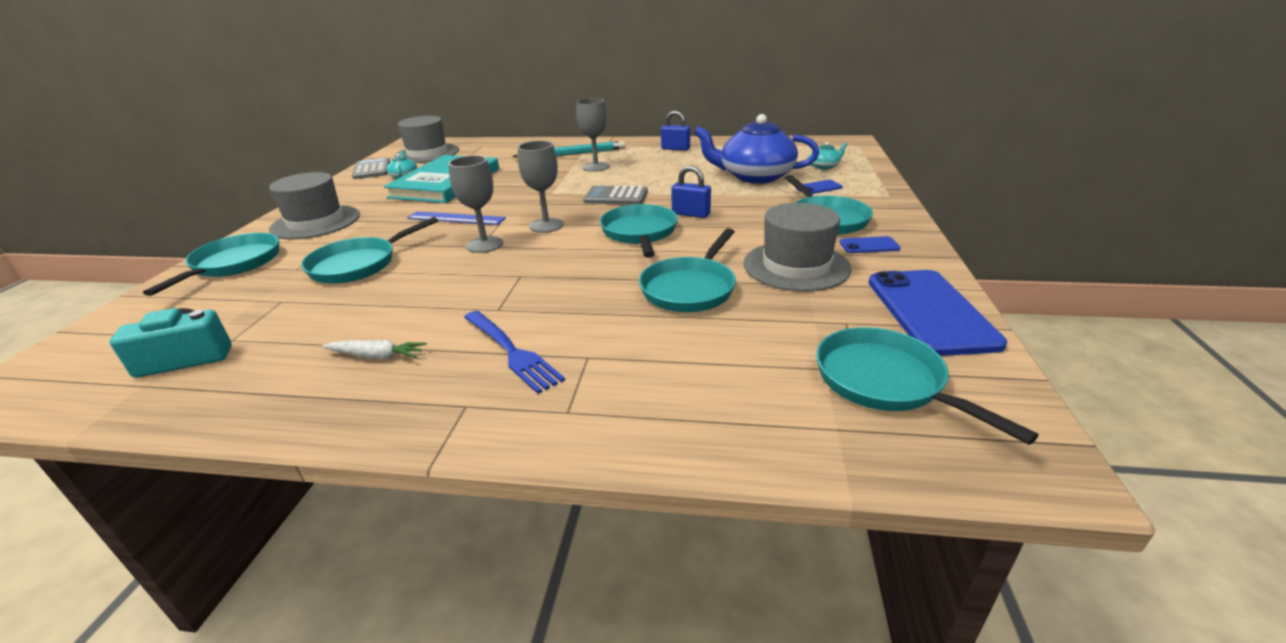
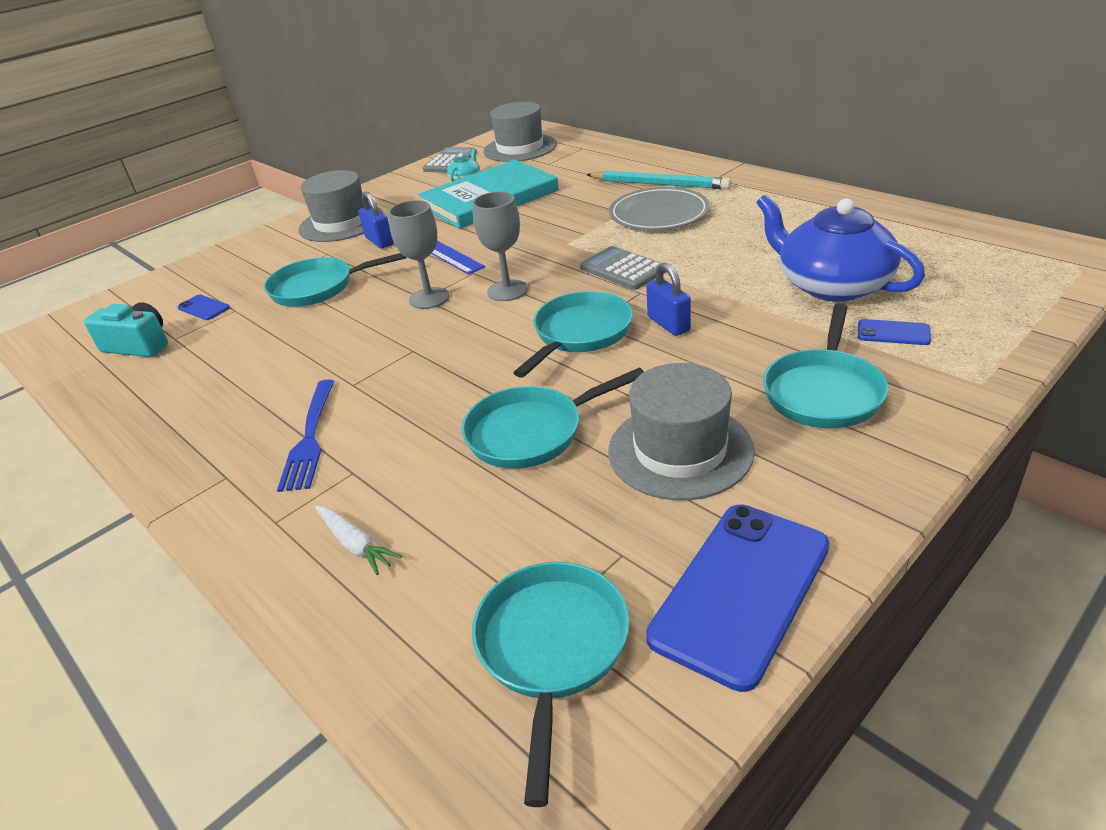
camera: 40 degrees right, 5 degrees up
(233, 264) = (247, 256): turquoise pan -> none
(377, 356) = (229, 397): white carrot -> white carrot (355, 544)
(596, 167) = (659, 213): grey goblet -> grey plate
(675, 149) = (792, 205): blue padlock -> blue padlock (379, 241)
(824, 166) = (963, 294): turquoise teapot -> none
(869, 245) = (816, 458): blue phone -> blue phone (204, 308)

